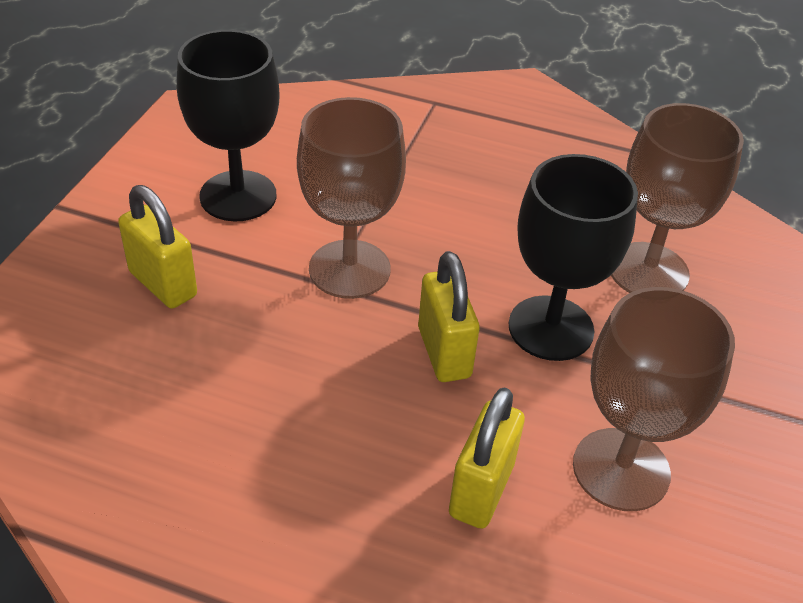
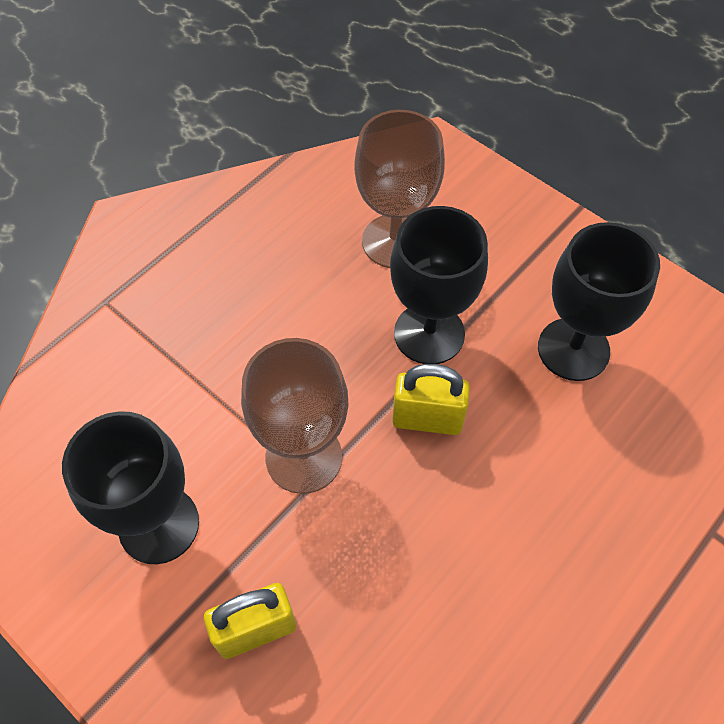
camera: 65 degrees left, 15 degrees up
(481, 490) = (566, 446): yellow padlock -> none
(621, 469) = (573, 349): brown goblet -> black goblet

